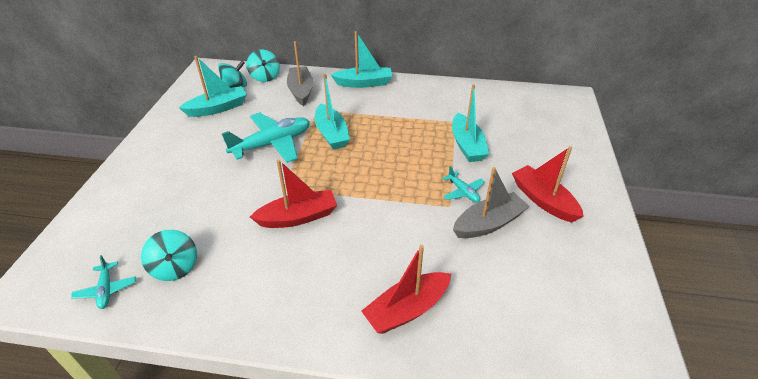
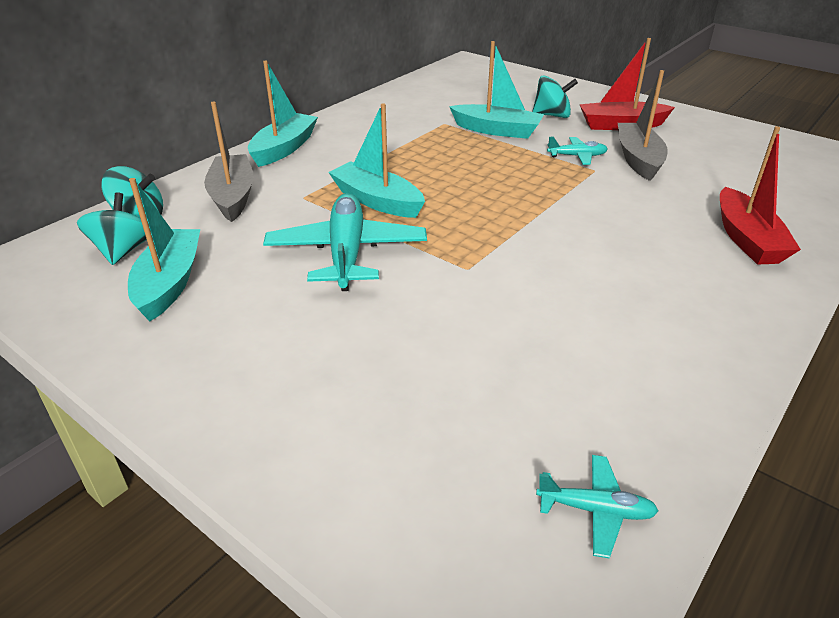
camera: 60 degrees left, 5 degrees down
(175, 267) = (582, 411): turquoise spinning top -> turquoise spinning top (552, 115)
(298, 217) = (542, 270): red boat -> none
(301, 91) = (233, 197): grey boat -> grey boat turned 60 degrees clockwise
(331, 134) = (377, 201): turquoise boat -> turquoise boat turned 150 degrees counterclockwise

